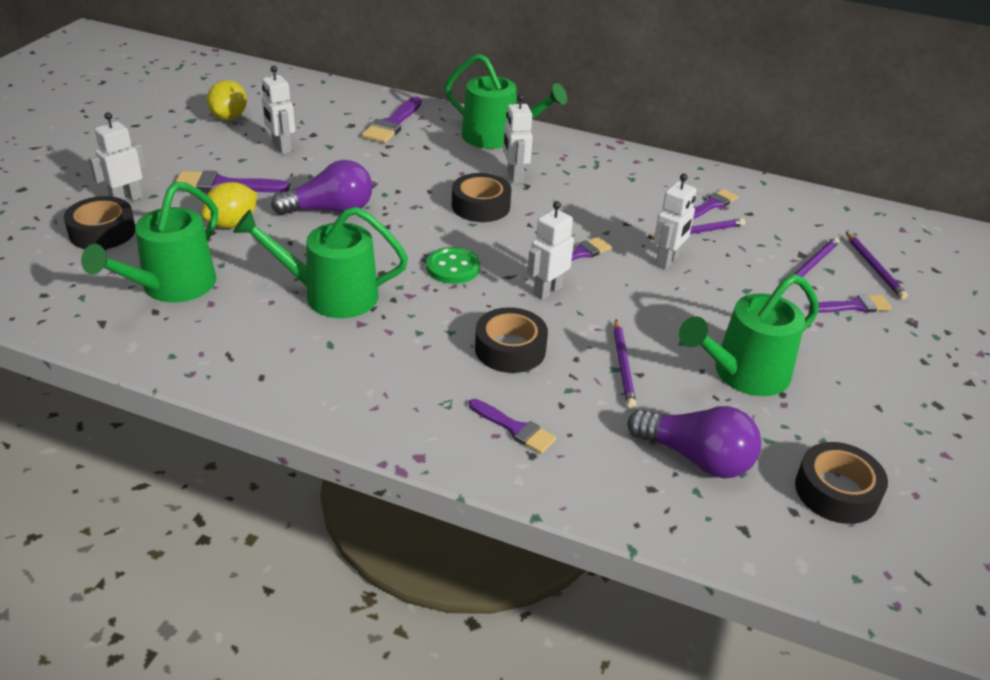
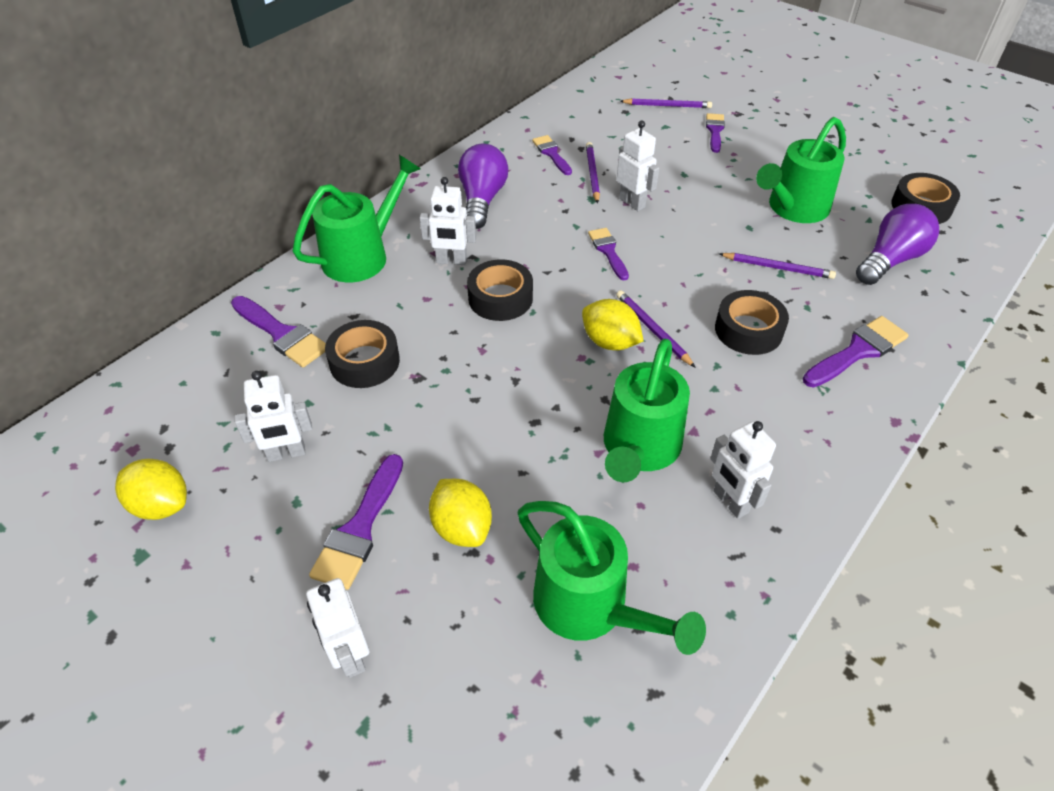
camera: 70 degrees left, 10 degrees up
(102, 232) = (431, 691): black tape -> black tape (364, 362)
(330, 210) = (464, 424): purple light bulb -> purple light bulb (482, 200)
(453, 267) = (610, 342): green button -> yellow lemon
(515, 428) = (857, 351): purple brush -> purple brush, size x1.51
(547, 291) = (663, 286): white robot -> white robot (730, 502)
(743, 374) = (793, 209): green watering can -> green watering can turned 60 degrees clockwise
(811, 264) = (656, 132): purple pencil -> purple pencil (652, 330)

